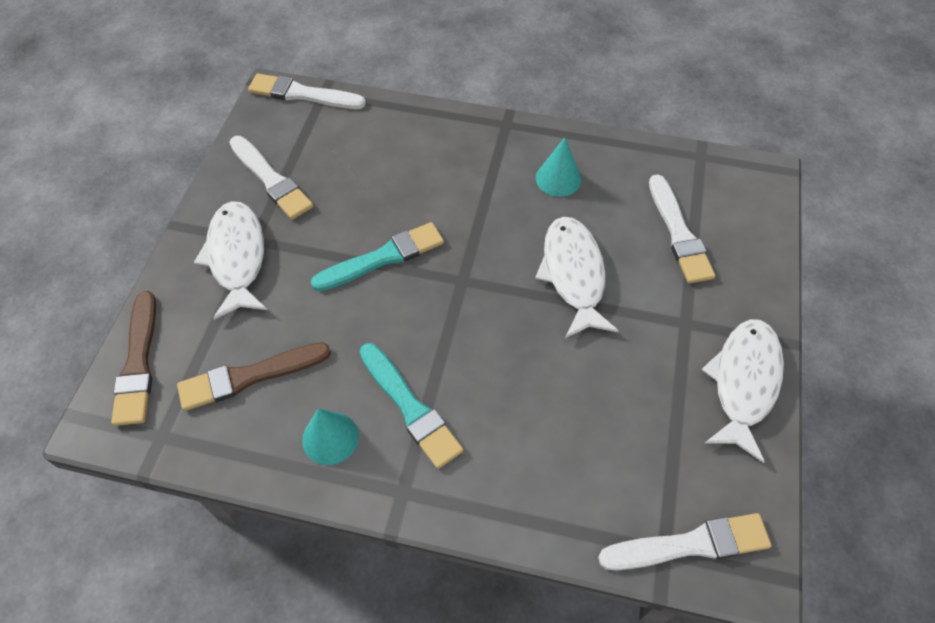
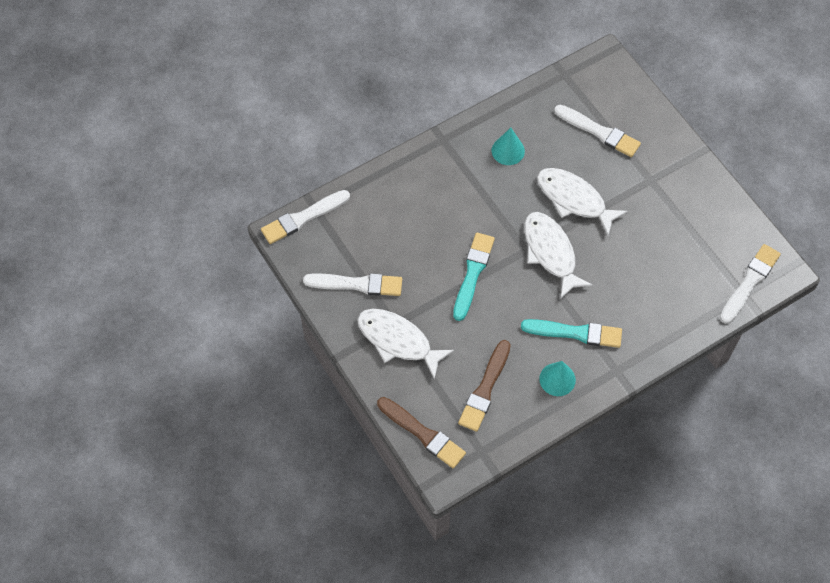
camera: 45 degrees left, 5 degrees up
(743, 383) = (702, 188): white fish -> white fish (550, 252)

